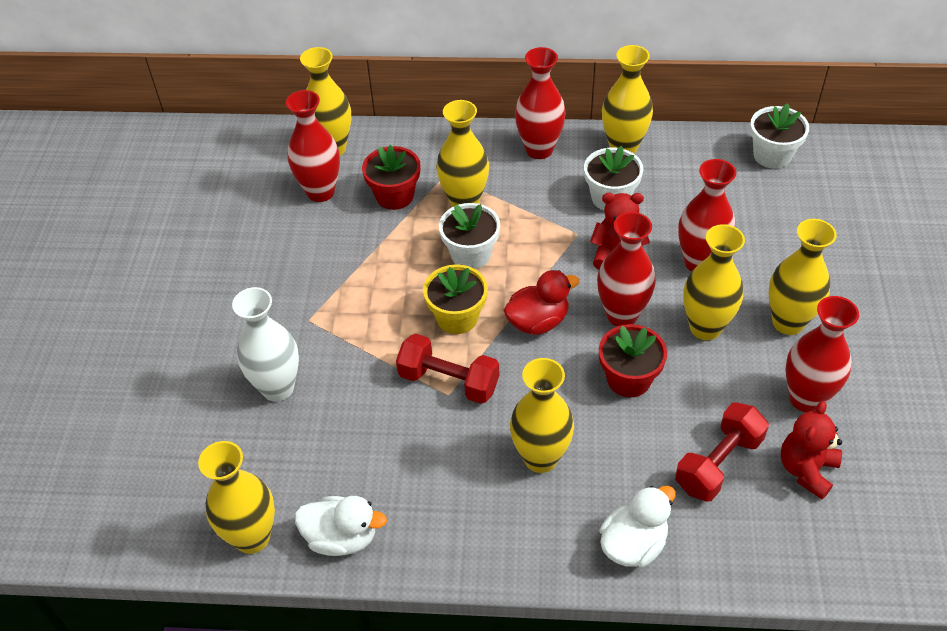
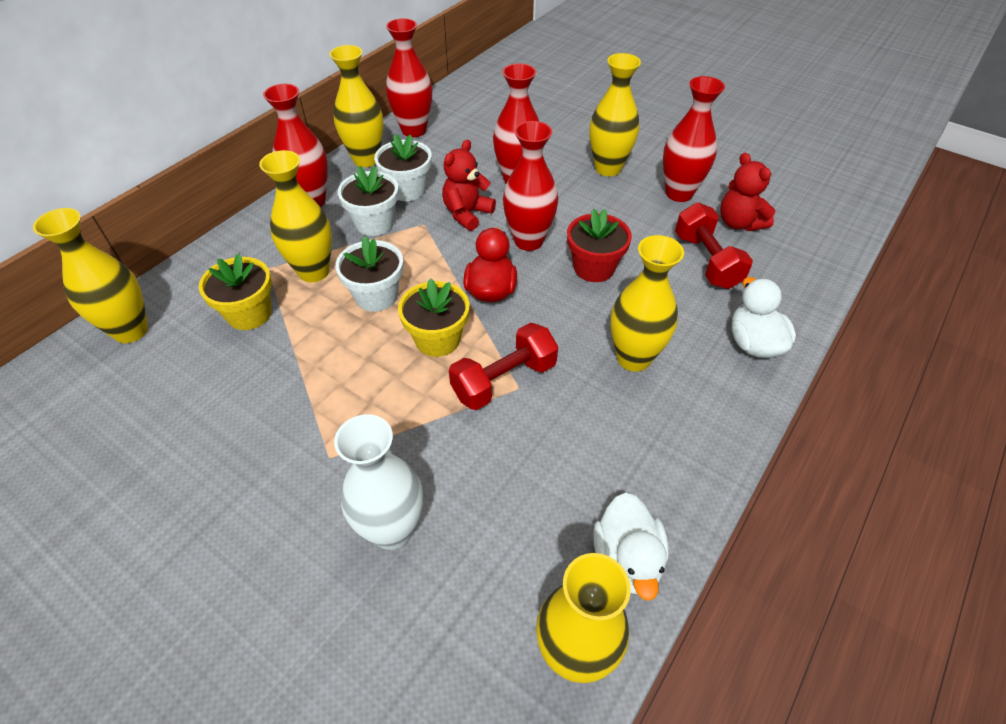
camera: 60 degrees left, 0 degrees up
(320, 192) = (174, 367): red vase -> red vase (414, 130)
(342, 537) = (627, 559): white duck -> white duck turned 135 degrees clockwise
(394, 196) = (249, 314): red flower pot -> yellow flower pot
(705, 328) = (579, 206): yellow vase -> none
(772, 155) = (456, 102): white flower pot -> white flower pot (374, 223)

